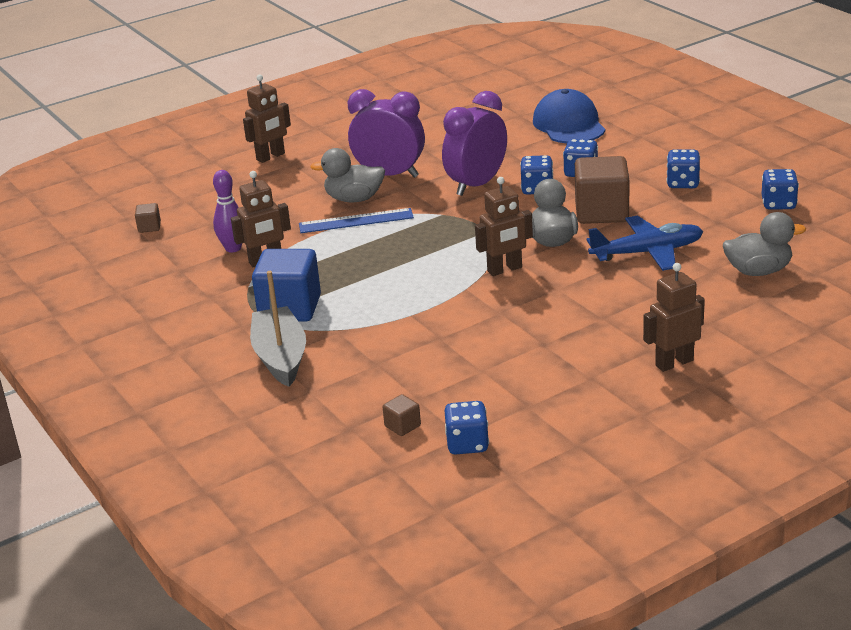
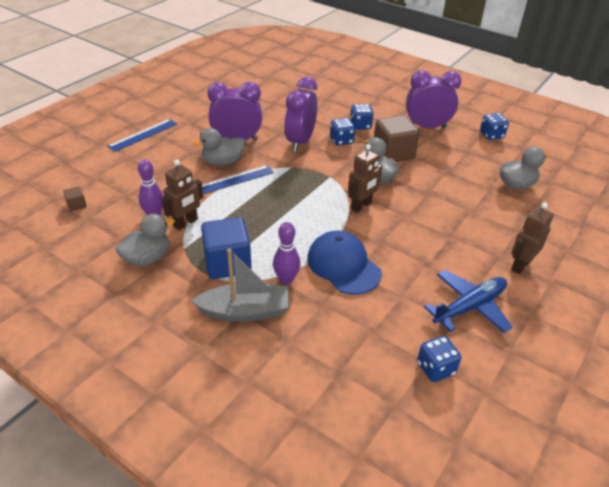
camera: 25 degrees left, 10 degrees up
(200, 291) = (147, 258): none -> grey duck
(271, 157) = (143, 135): brown robot -> blue ruler
(280, 357) = (245, 311): grey boat -> grey boat turned 120 degrees clockwise
(350, 334) = (286, 279): none -> purple bowling pin
(402, 426) = (377, 361): brown cube -> none
(569, 124) = (330, 92): blue cap -> blue cap (343, 265)
(648, 252) = (442, 180): blue plane -> blue plane (469, 307)
(683, 183) = (427, 127): blue dice -> purple clock

